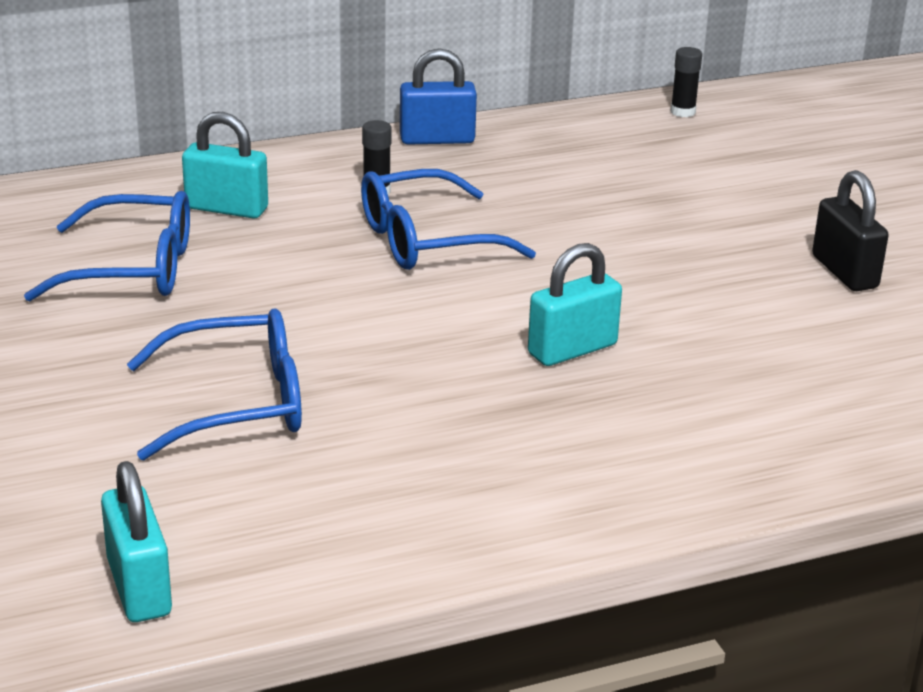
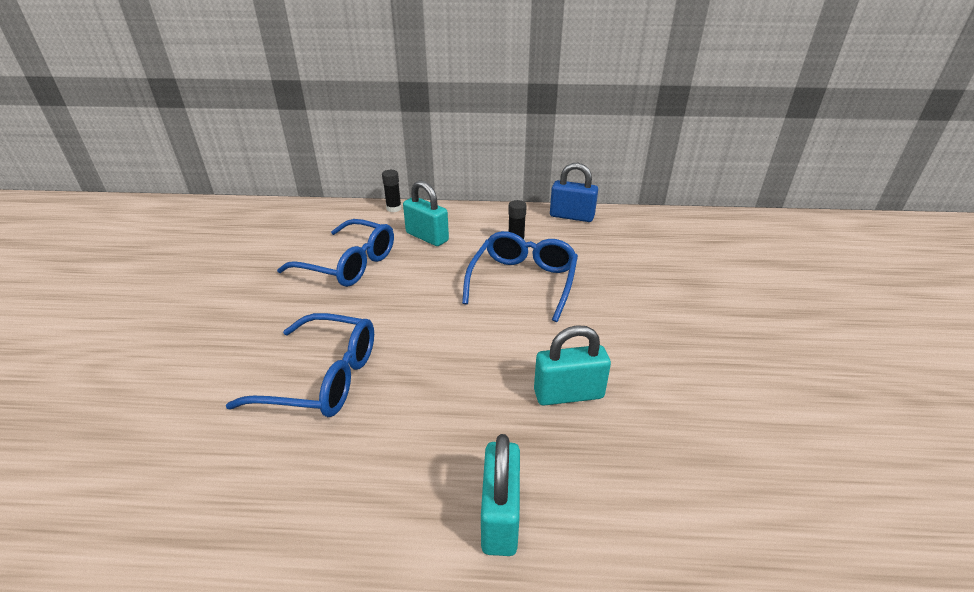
camera: 25 degrees right, 5 degrees up
(139, 587) = (121, 534): turquoise padlock -> turquoise padlock (500, 516)
(426, 240) = (523, 281): blue glasses -> blue glasses turned 105 degrees clockwise
(683, 112) = (734, 225): black glue stick -> black glue stick (394, 208)
(844, 272) = (815, 376): black padlock -> none

